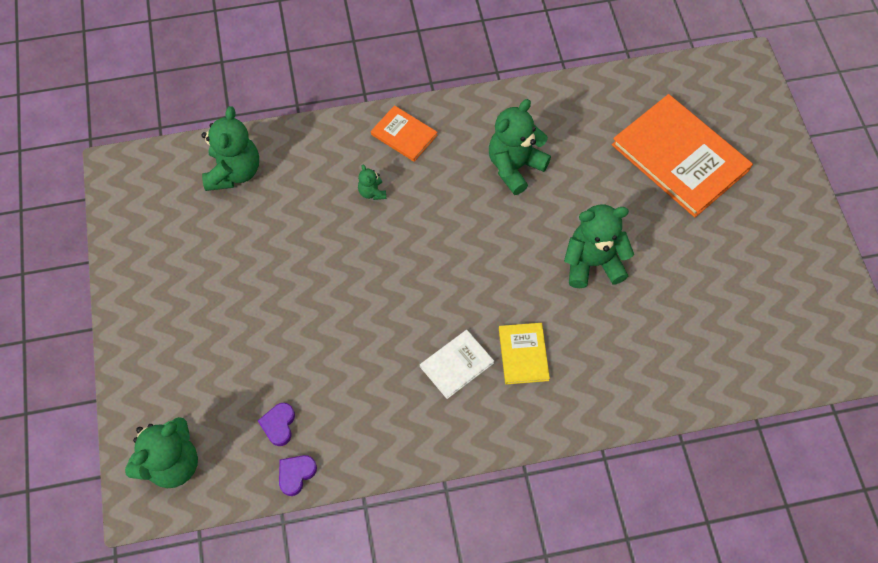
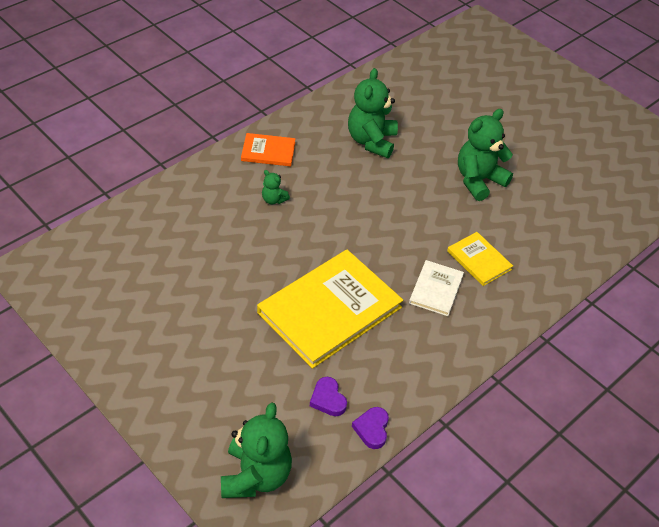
camera: 35 degrees left, 15 degrees down
(234, 172) = (142, 230): green teddy bear -> none
(342, 336) = (329, 310): none -> yellow book
(680, 157) = (482, 93): orange book -> none

